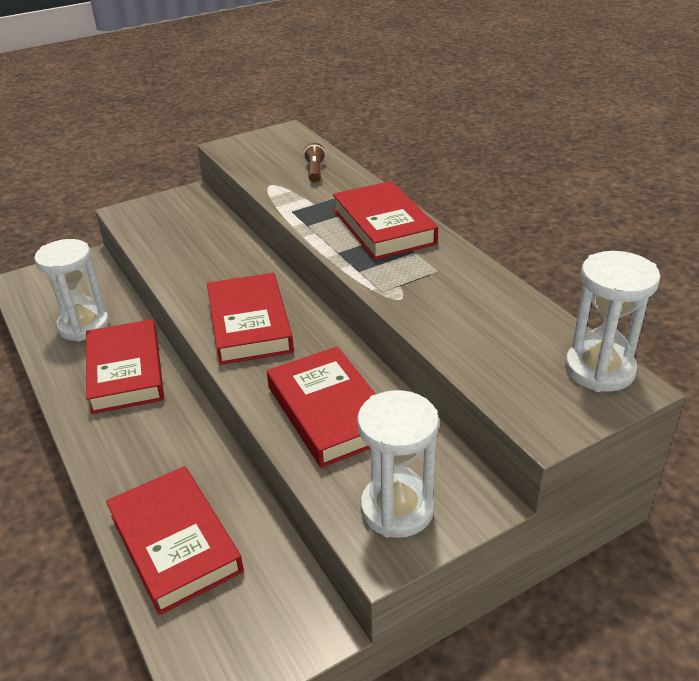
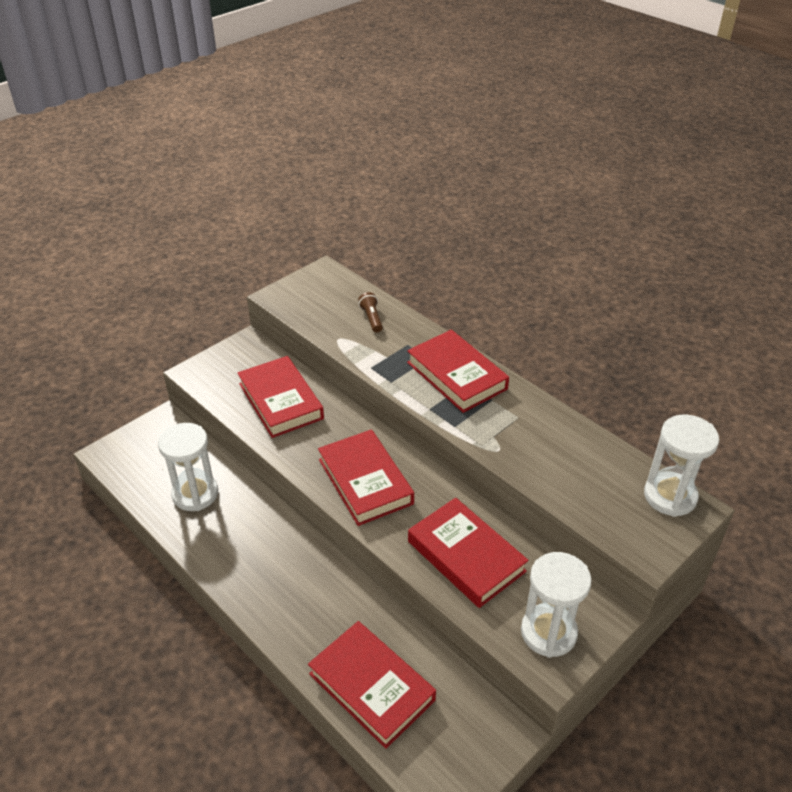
camera: 15 degrees left, 5 degrees up
(126, 371) = (257, 535): red book -> red book (281, 401)

